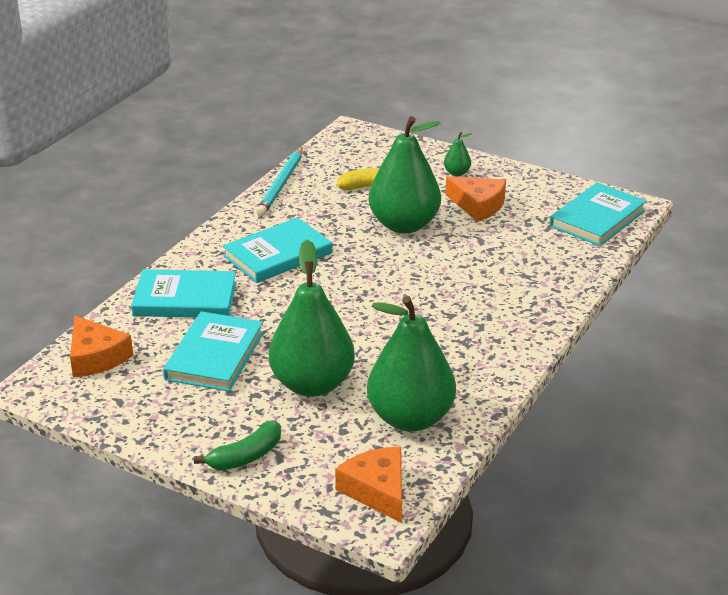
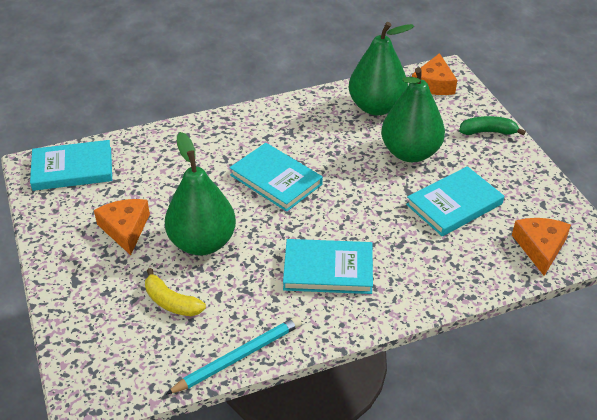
camera: 140 degrees left, 10 degrees up
(185, 299) = (437, 265): turquoise book -> turquoise book (276, 179)
(457, 173) = (86, 274): green pear -> none

